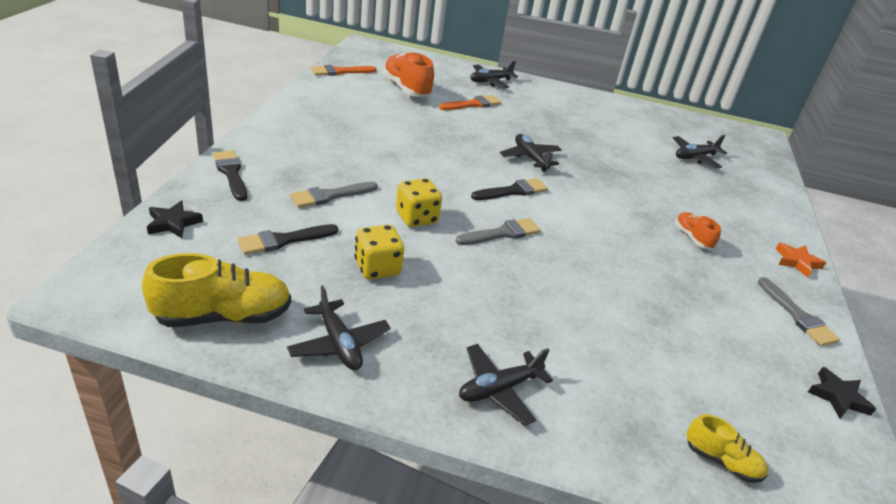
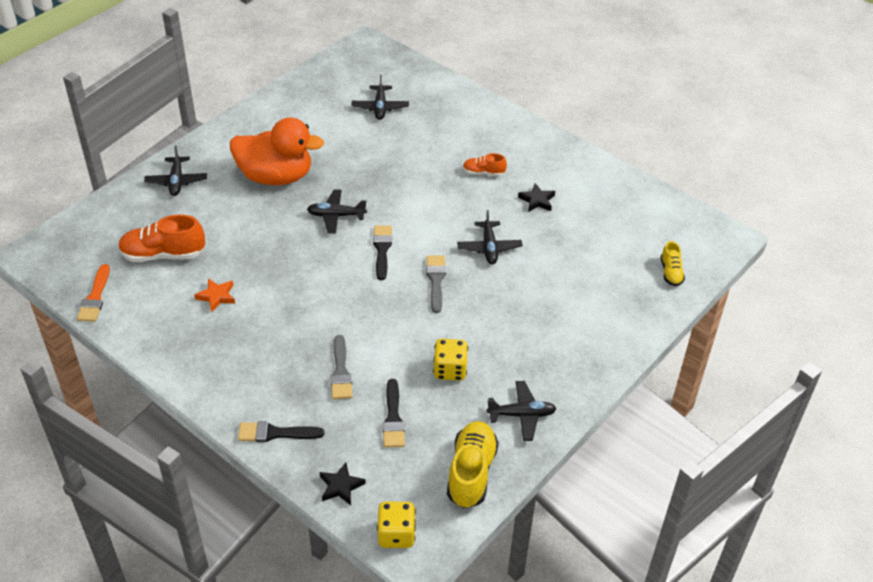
camera: 60 degrees left, 10 degrees up
(416, 218) = (395, 325): yellow dice -> yellow dice (396, 534)
(472, 104) = (220, 215): orange brush -> none
(499, 389) = (588, 347): black plane -> black plane (489, 248)
(544, 121) = (276, 176): none -> orange duck
(721, 461) = (670, 273): yellow shoe -> yellow shoe turned 120 degrees clockwise
(797, 262) = (530, 133): orange star -> orange star (216, 296)
(797, 316) = (579, 168): grey brush -> none
(838, 397) = (647, 194): black star -> black star (537, 200)

